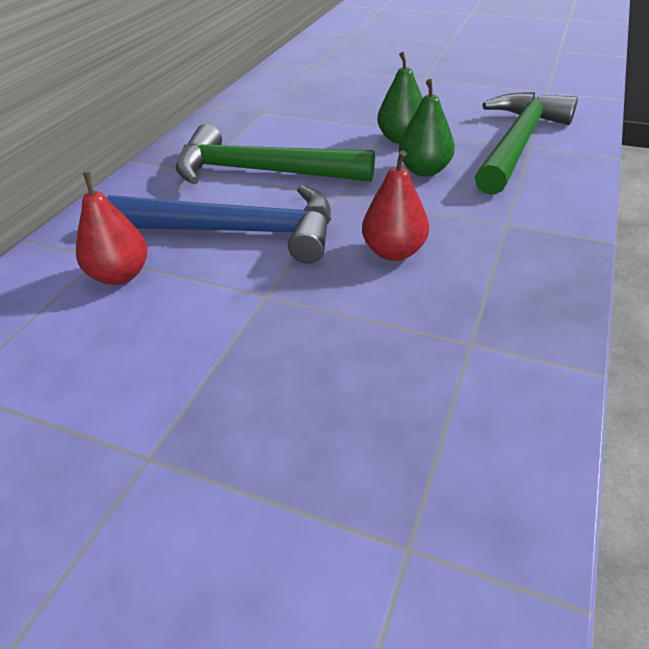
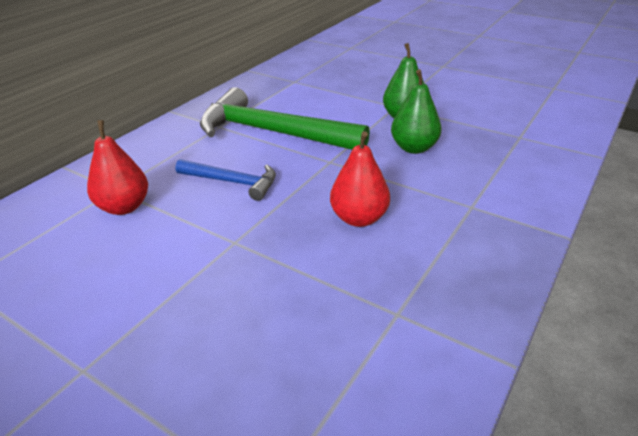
camera: 10 degrees right, 5 degrees down
(237, 231) = (232, 182): blue hammer -> blue hammer, size x0.53
(517, 143) = (508, 133): green hammer -> none

